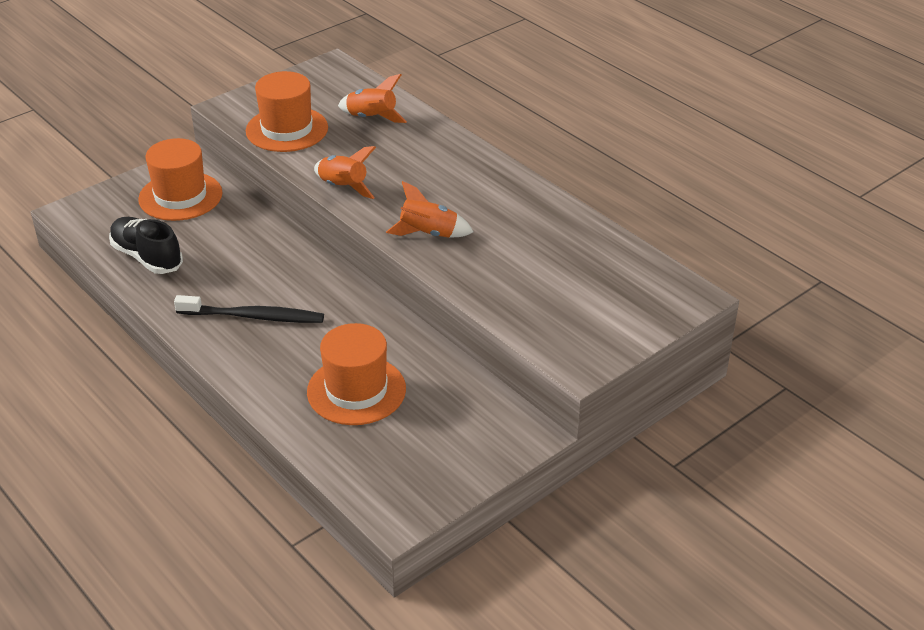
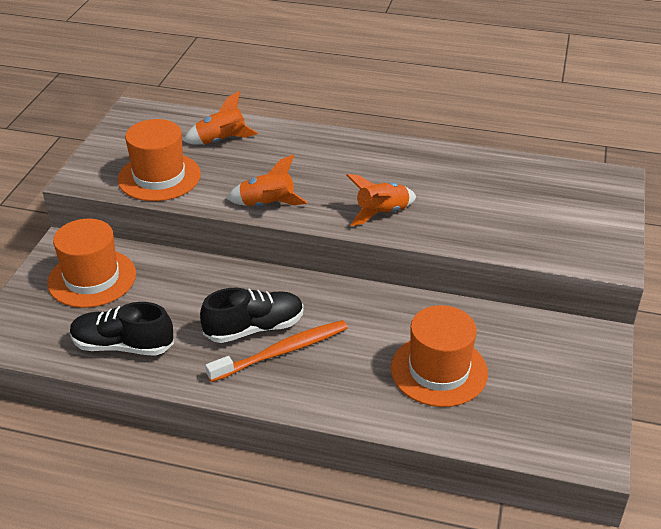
camera: 35 degrees left, 0 degrees up
(253, 317) = (282, 352): black toothbrush -> orange toothbrush
(254, 289) = (254, 328): none -> black shoe

